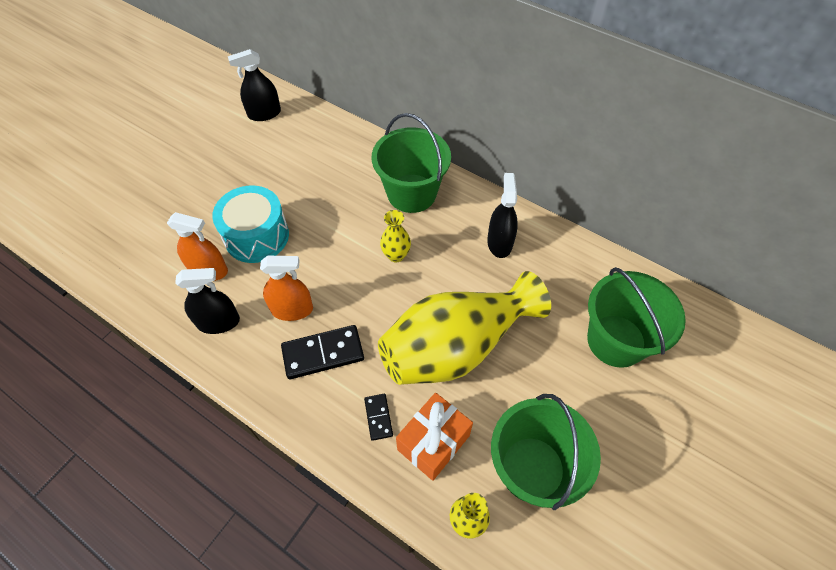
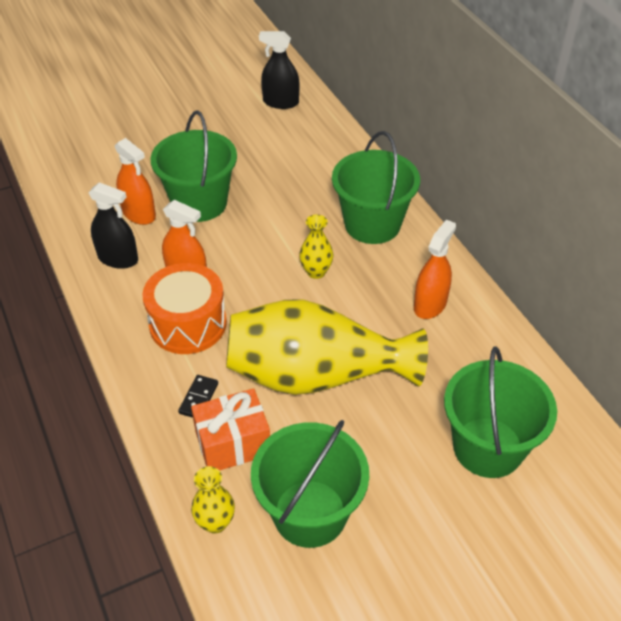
camera: 30 degrees right, 10 degrees down
(257, 236) = (199, 203): turquoise drum -> green bucket
(323, 353) = (188, 324): black domino -> orange drum
(499, 243) = (430, 304): black spray bottle -> orange spray bottle

